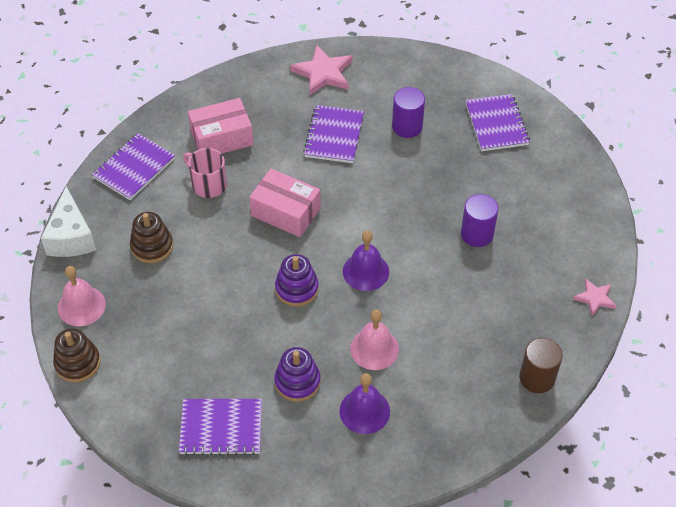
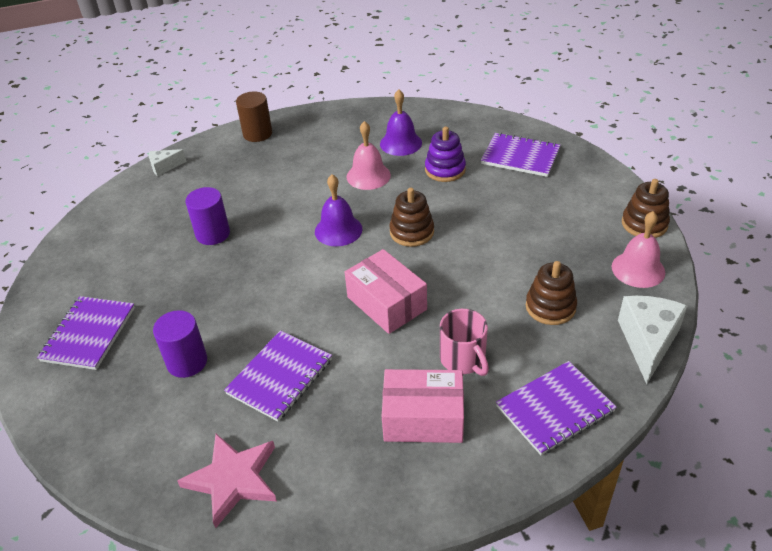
camera: 155 degrees left, 10 degrees down
(296, 289) = (411, 232): purple stacking toy -> brown stacking toy
(595, 298) = (164, 167): pink star -> white cheese

